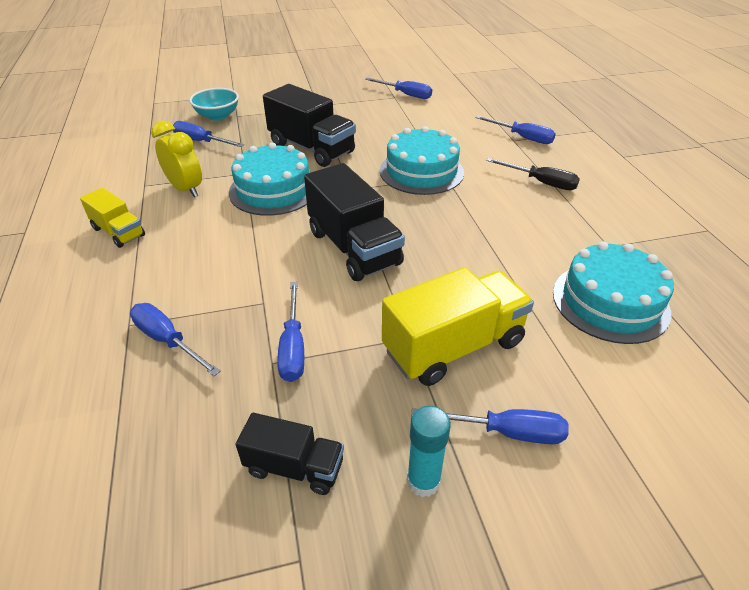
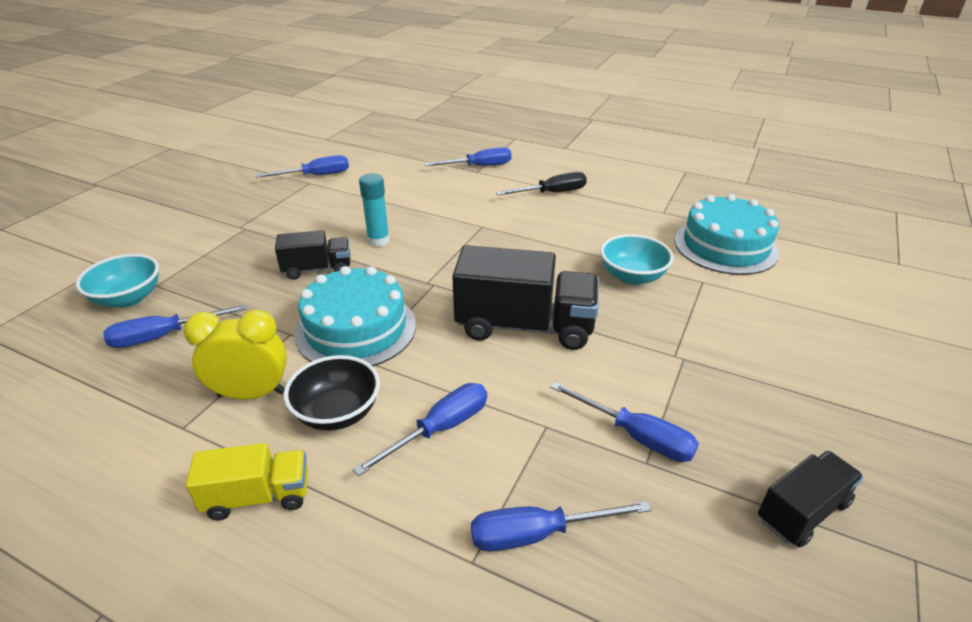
camera: 50 degrees left, 5 degrees down
(198, 222) = (337, 413): none -> black bowl
(311, 148) = (317, 269): black truck -> black truck, size x0.56
(421, 171) = (456, 233): turquoise cake -> none
(423, 481) = (859, 436): turquoise glue stick -> turquoise glue stick (378, 241)
(453, 346) = (715, 340): yellow truck -> none
(482, 269) = (632, 276): none -> turquoise bowl
(506, 432) = (829, 366): blue screwdriver -> blue screwdriver (440, 429)

